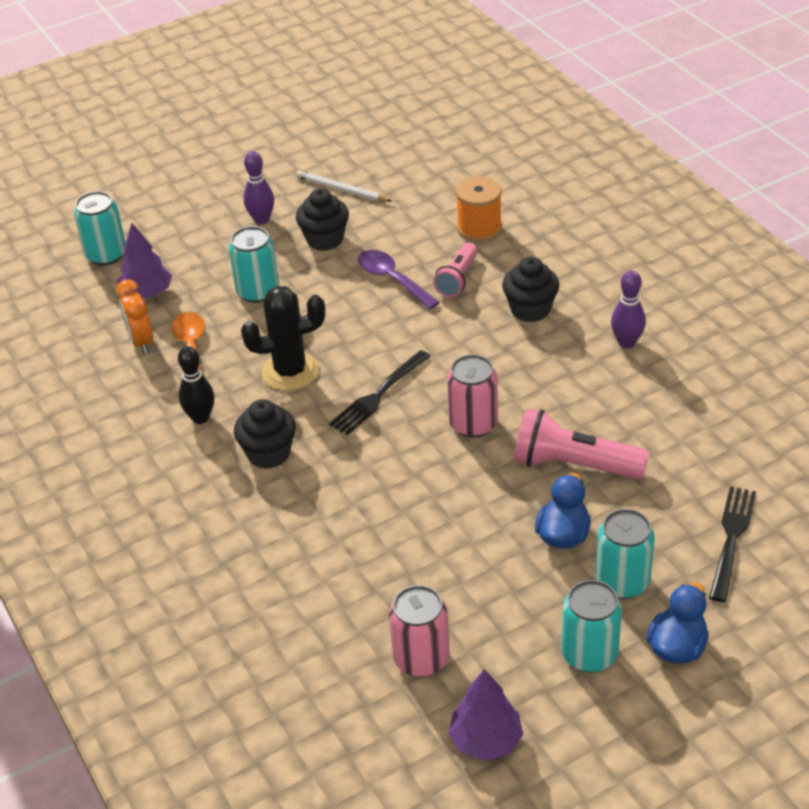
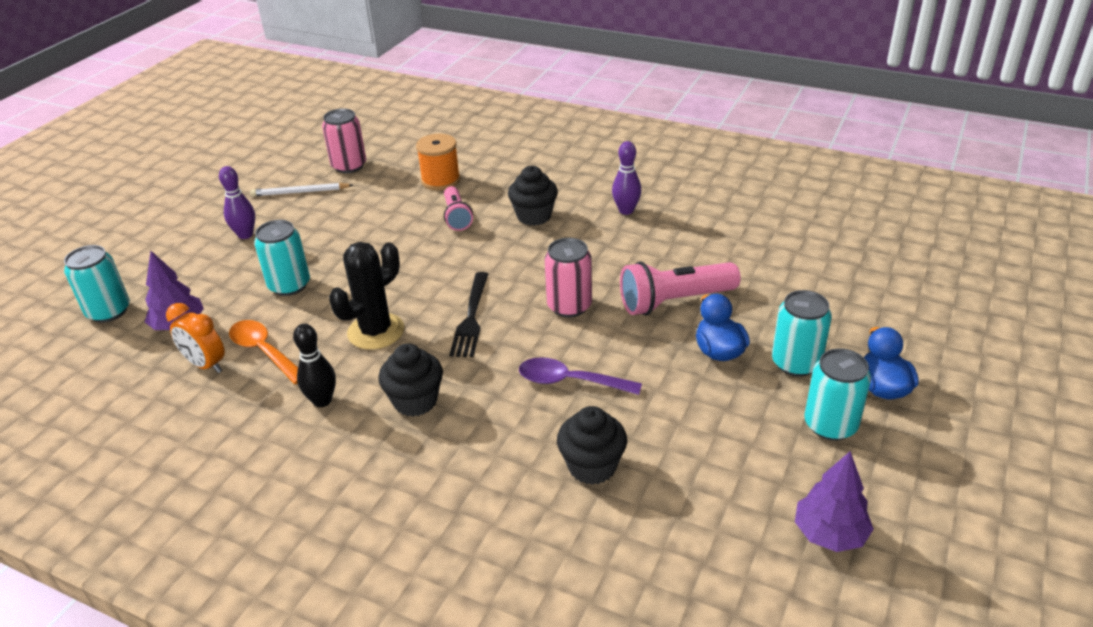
camera: 35 degrees left, 5 degrees down
(325, 239) = (317, 229): black cupcake -> black cupcake (592, 466)
(392, 279) = (403, 235): purple spoon -> purple spoon (570, 381)
(421, 658) = (710, 497): pink can -> pink can (349, 166)
(731, 539) = (834, 301): black fork -> none

